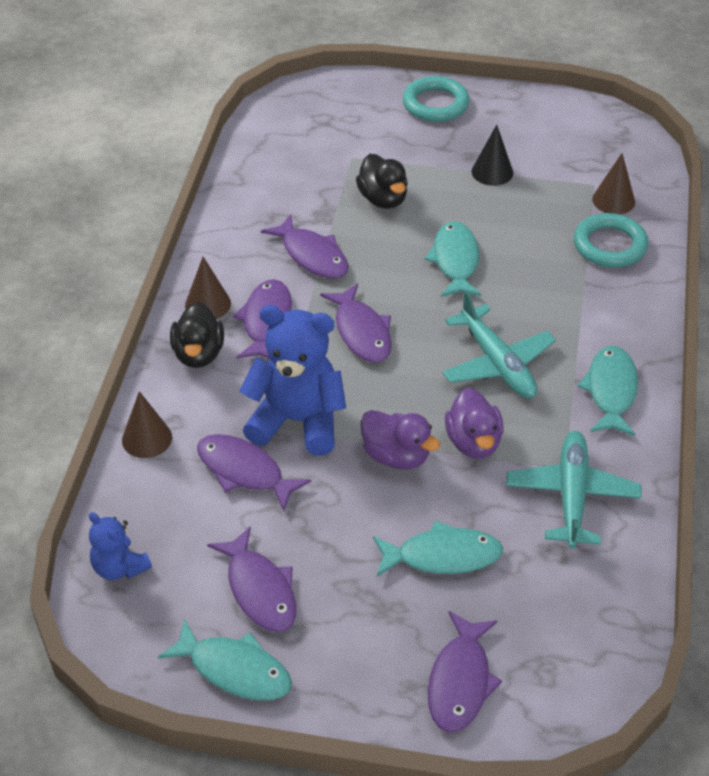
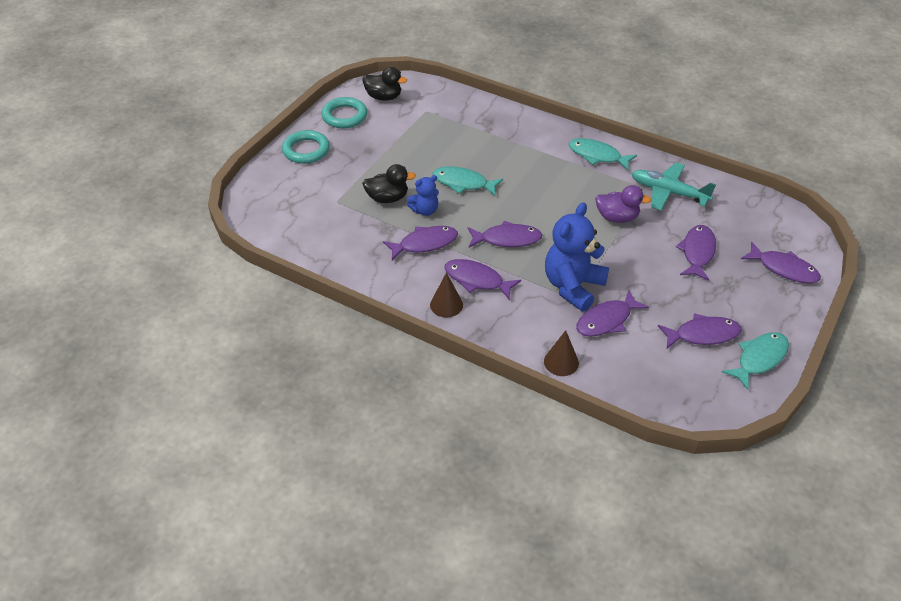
camera: 70 degrees left, 0 degrees up
(119, 567) = (668, 397): blue teddy bear -> blue teddy bear (425, 210)
(198, 354) = (493, 320): black duck -> black duck (384, 97)
(396, 456) = (617, 251): purple duck -> none
(442, 556) = (697, 252): turquoise fish -> purple fish
(492, 172) = (390, 146): black cone -> none
(497, 364) = (559, 191): turquoise plane -> none
(609, 245) = (482, 121): turquoise ring -> turquoise ring (344, 116)
(613, 200) = (444, 108): brown cone -> none

